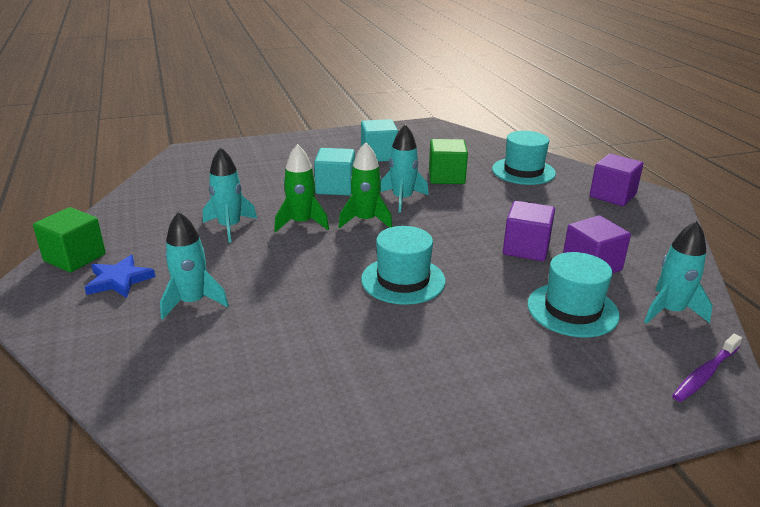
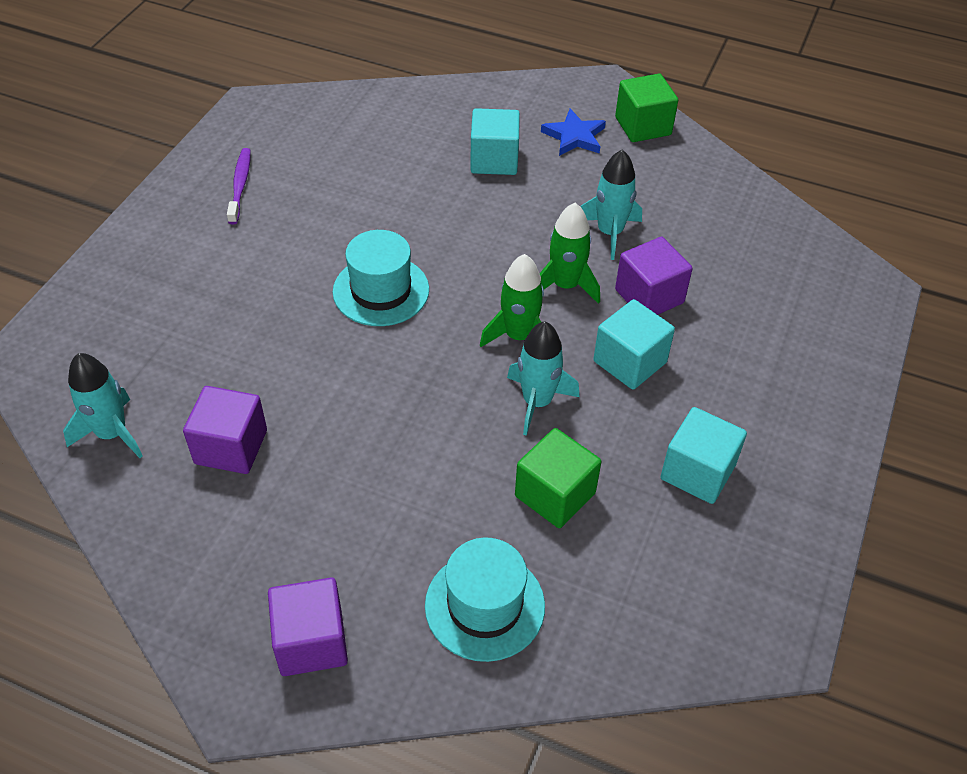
camera: 130 degrees right, 20 degrees up
(193, 302) = (494, 160): turquoise rocket -> turquoise cube
(526, 248) = (319, 422): purple cube -> purple cube (649, 296)
(572, 310) = (204, 366): turquoise hat -> none
(705, 374) = (49, 373): purple toothbrush -> purple toothbrush (240, 185)

